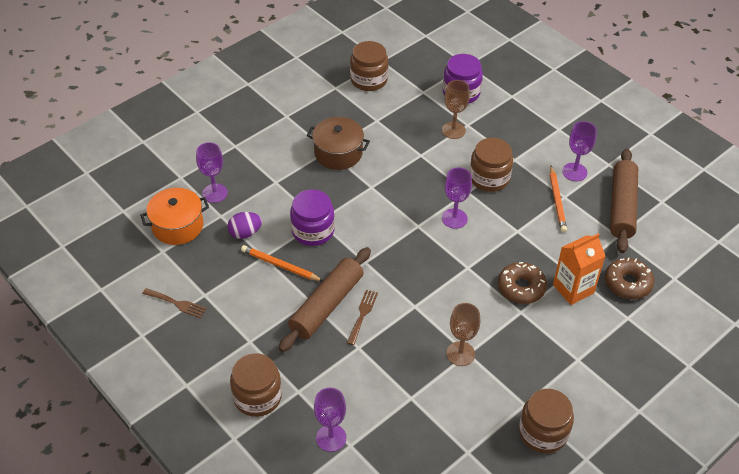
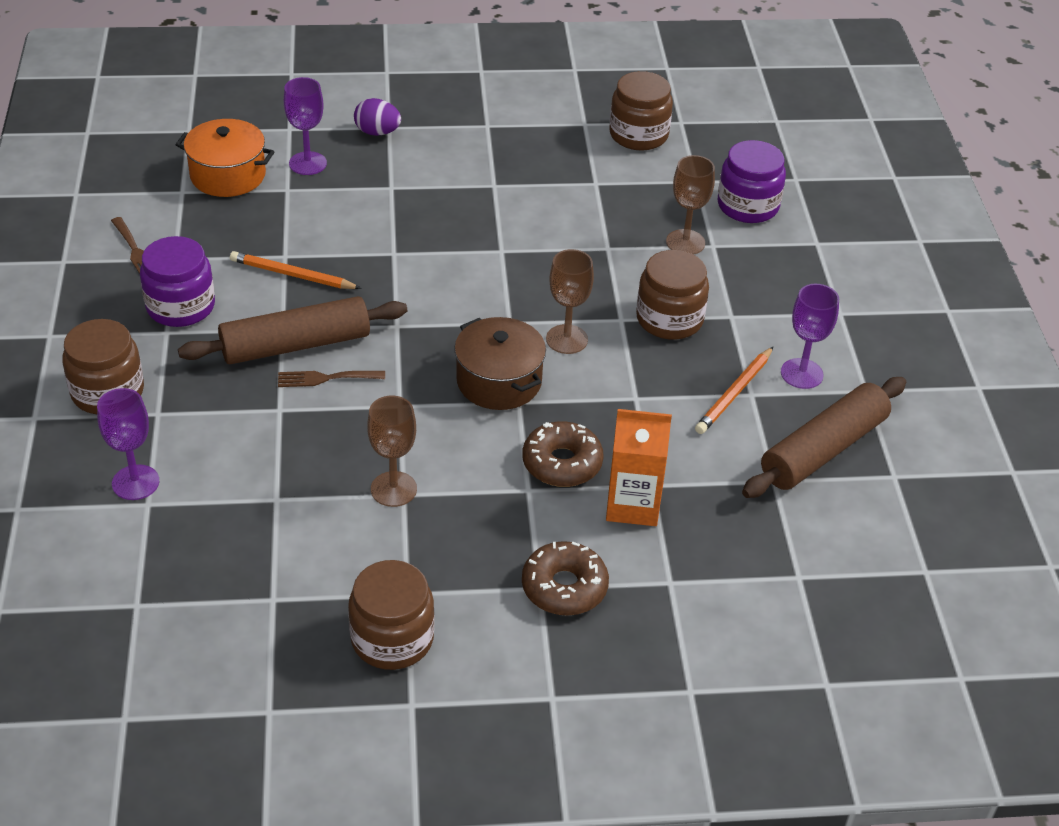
camera: 35 degrees right, 5 degrees down
(245, 233) = (293, 221): purple egg -> purple egg (377, 132)
(280, 265) = (292, 275): orange pencil -> orange pencil turned 45 degrees counterclockwise
(313, 231) = (373, 260): purple jar -> purple jar (180, 306)
(338, 153) = (503, 194): brown pot -> brown pot (499, 381)
(362, 314) = (326, 378): brown fork -> brown fork turned 150 degrees counterclockwise
(454, 218) = (567, 339): purple goblet -> brown goblet
(627, 283) = (720, 543): brown donut -> brown donut (564, 587)

